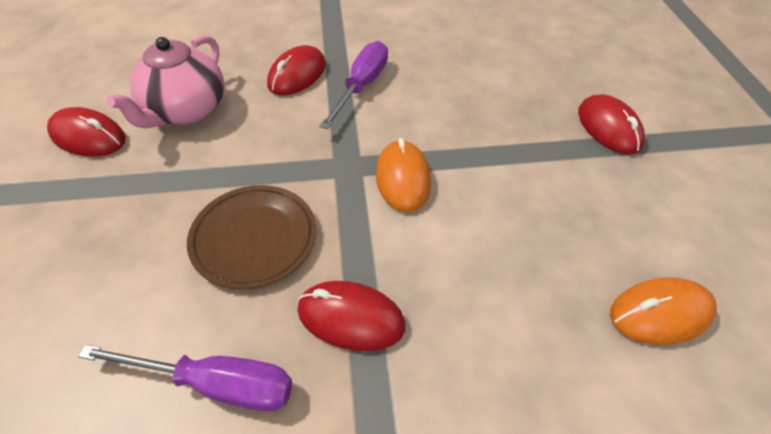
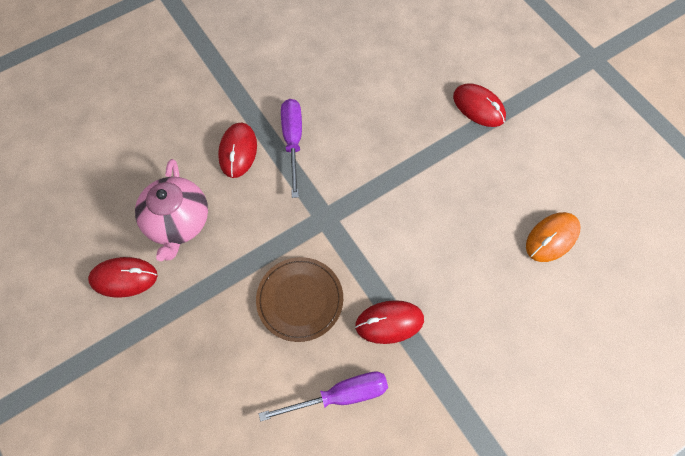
camera: 25 degrees left, 15 degrees up
(403, 179) = (367, 211): orange mouse -> none

